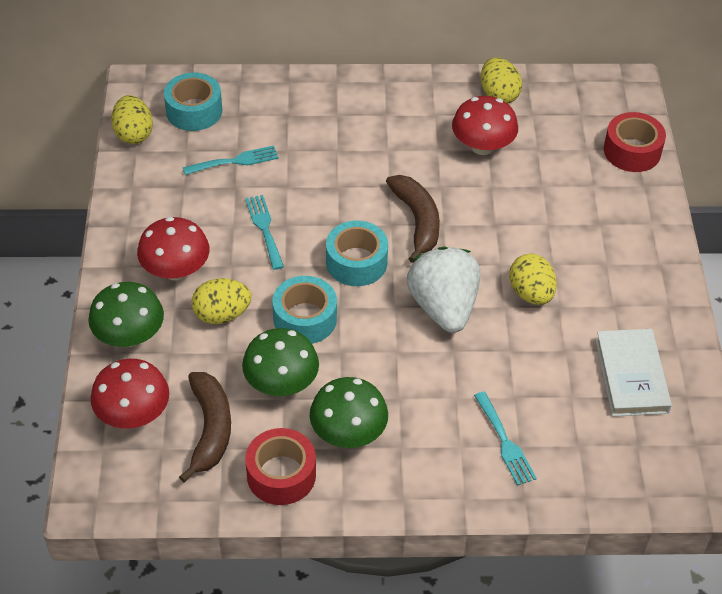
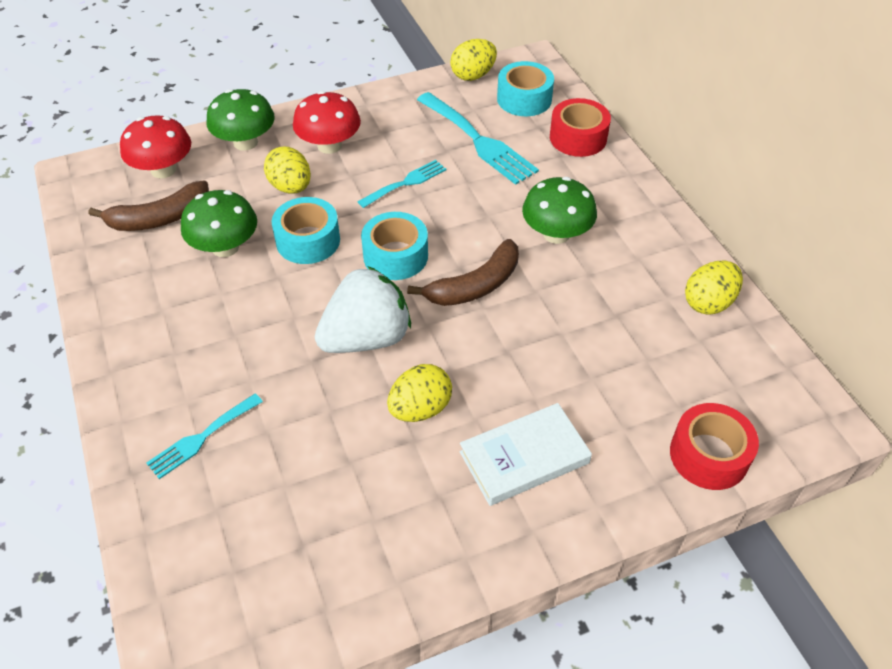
camera: 70 degrees right, 0 degrees up
(235, 161) = (478, 141): turquoise fork -> turquoise fork, size x1.70
(281, 474) = (120, 277): red tape -> red tape (578, 138)
(348, 433) = (180, 309): green mushroom -> green mushroom (556, 234)
(482, 146) = (618, 309): red mushroom -> none
(631, 376) = (335, 540): white book -> white book (524, 457)

